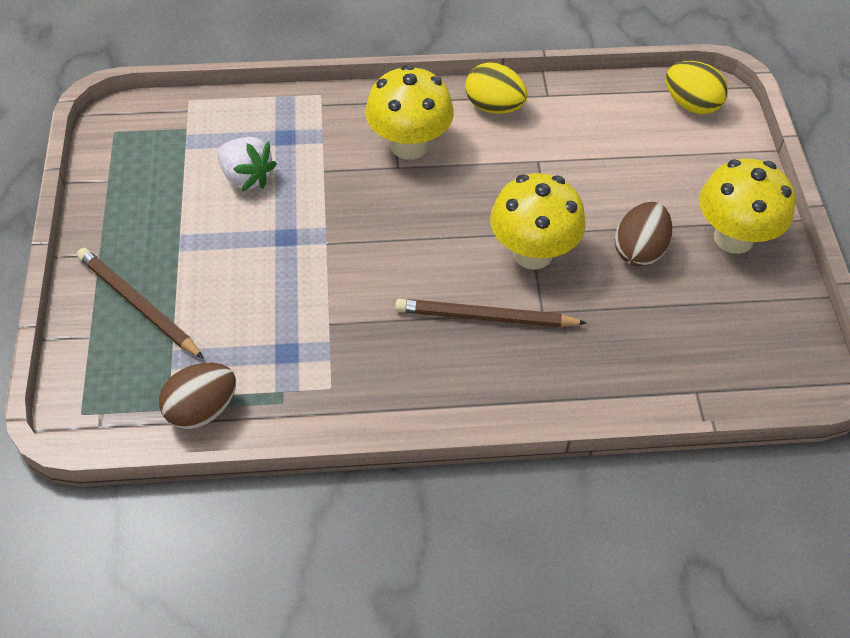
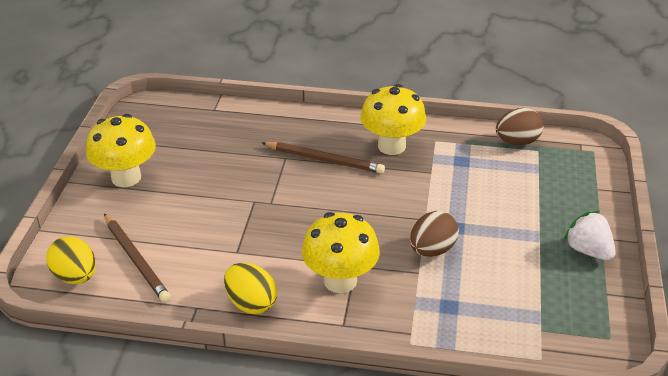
camera: 165 degrees left, 15 degrees down
(138, 305) = (566, 201): brown pencil -> brown pencil (136, 259)
(246, 177) = (485, 276): white strawberry -> white strawberry (588, 250)
(532, 253) = (275, 190): yellow mushroom -> yellow mushroom (391, 146)
(639, 250) = (198, 180): brown egg -> brown egg (432, 250)

